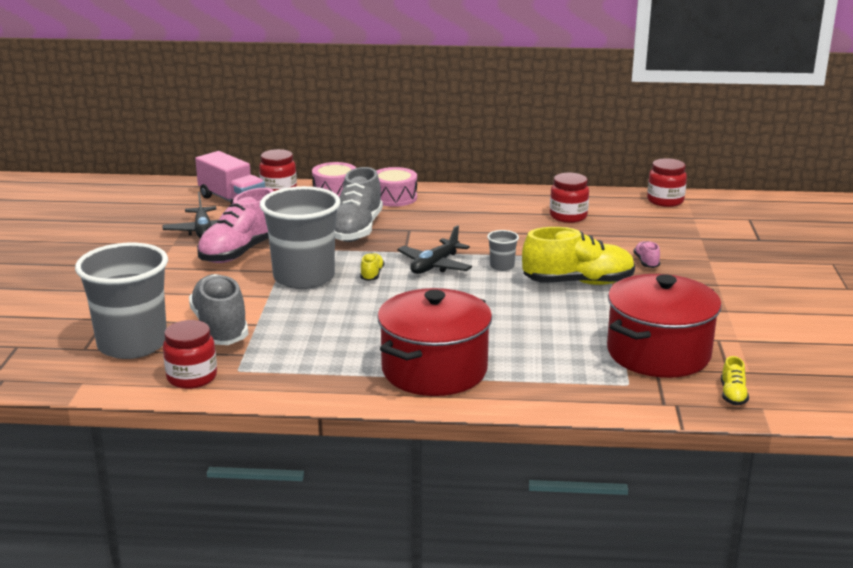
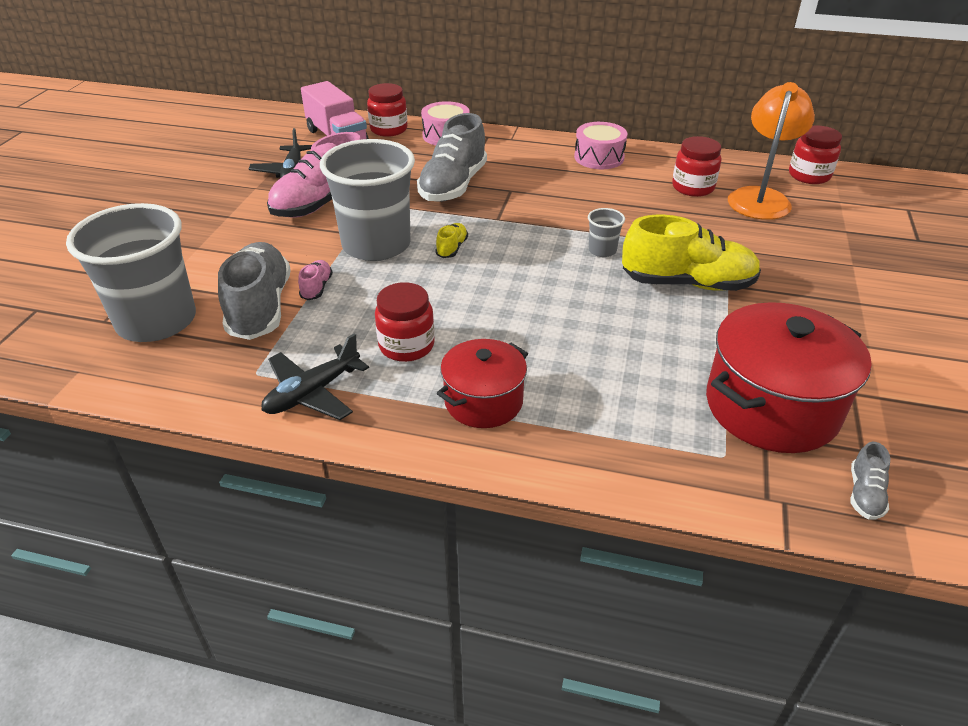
camera: 10 degrees right, 15 degrees up
(192, 377) = (200, 378): red jar -> red jar (406, 346)
(394, 197) = (506, 147): pink drum -> pink drum (599, 157)
(434, 370) = (483, 401): red pot -> red pot, size x0.60
(435, 265) = (526, 242): black plane -> black plane (312, 393)
(627, 219) = (760, 197): none -> orange lamp
(646, 262) = (775, 261): pink shoe -> pink shoe (316, 288)
(732, 395) = (864, 494): yellow shoe -> grey shoe

